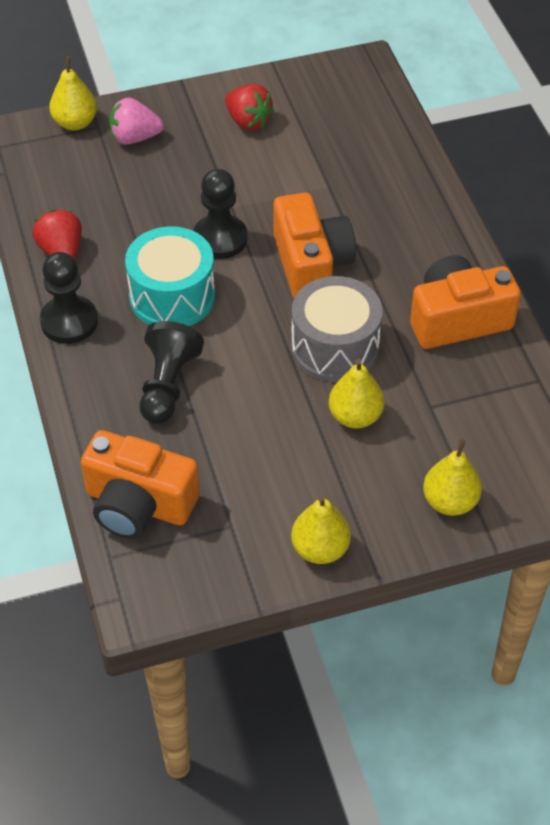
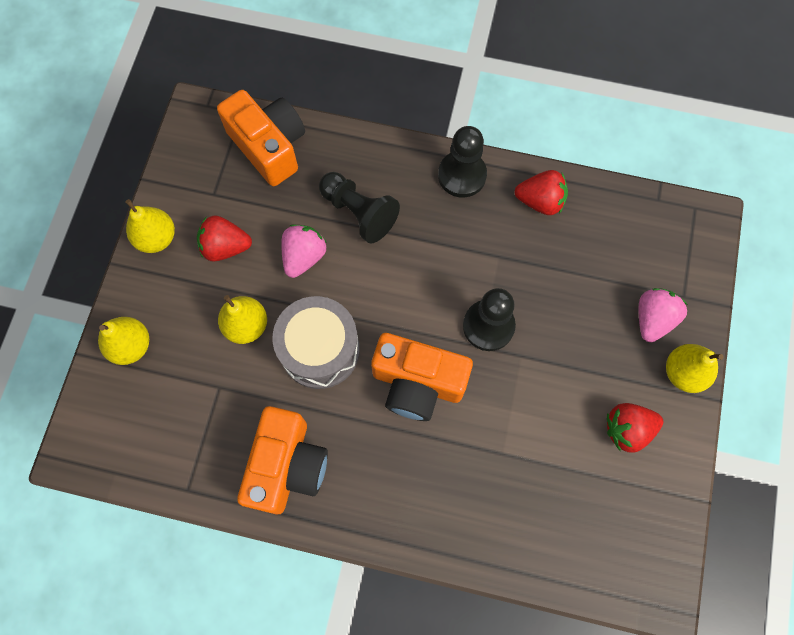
camera: 120 degrees right, 20 degrees up
(75, 123) = (697, 279): yellow pear -> yellow pear (683, 373)
(138, 504) = (269, 146): orange camera -> orange camera turned 90 degrees clockwise
(172, 296) = (445, 258): turquoise drum -> none
(248, 407) = (304, 256): none -> pink strawberry
(285, 479) = (225, 247): none -> red strawberry

